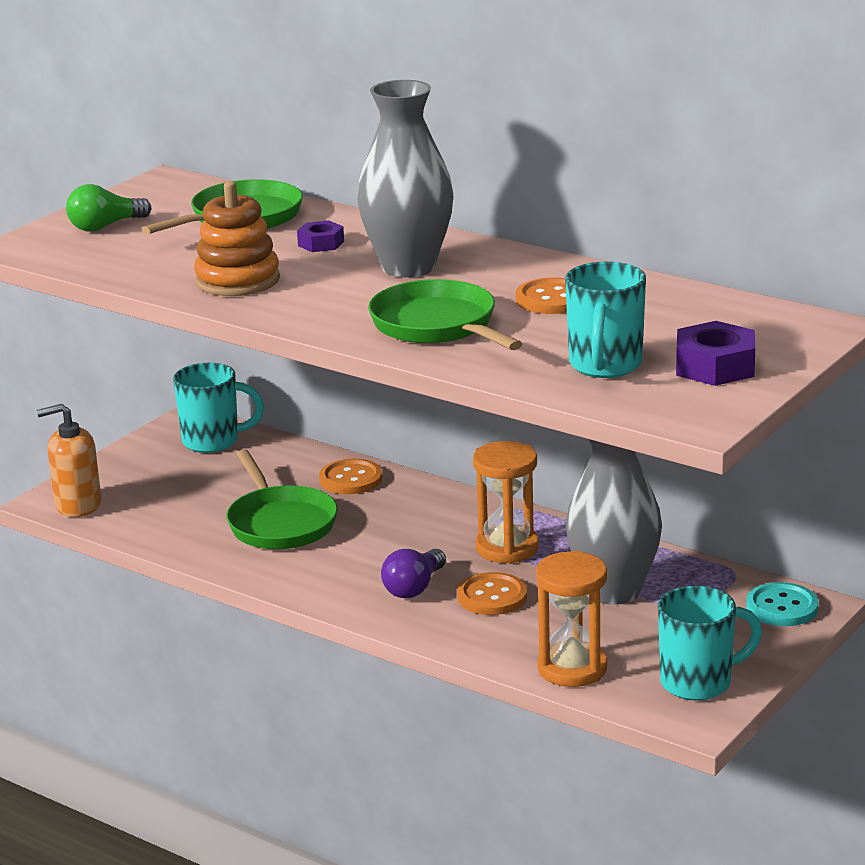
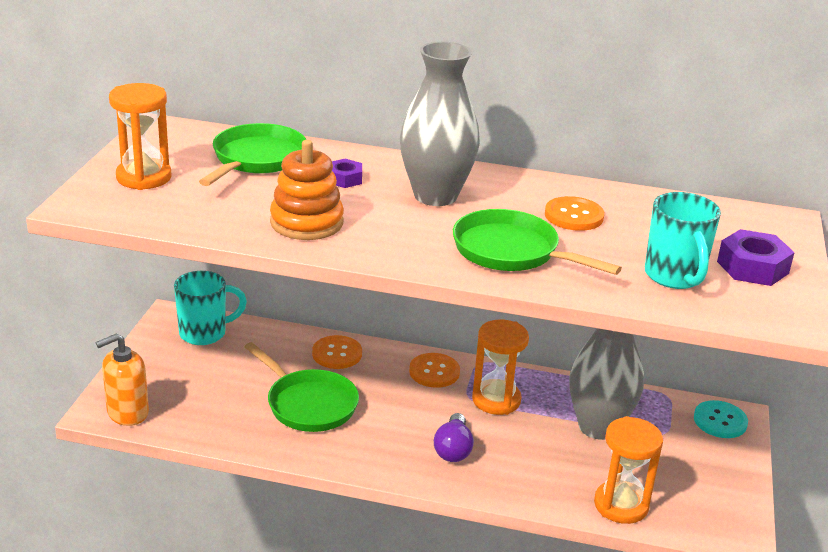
camera: 25 degrees left, 5 degrees up
(105, 226) = (144, 177): green light bulb -> orange hourglass
(492, 596) = (516, 447): orange button -> orange button (434, 372)
(698, 682) = (716, 500): turquoise mug -> none

